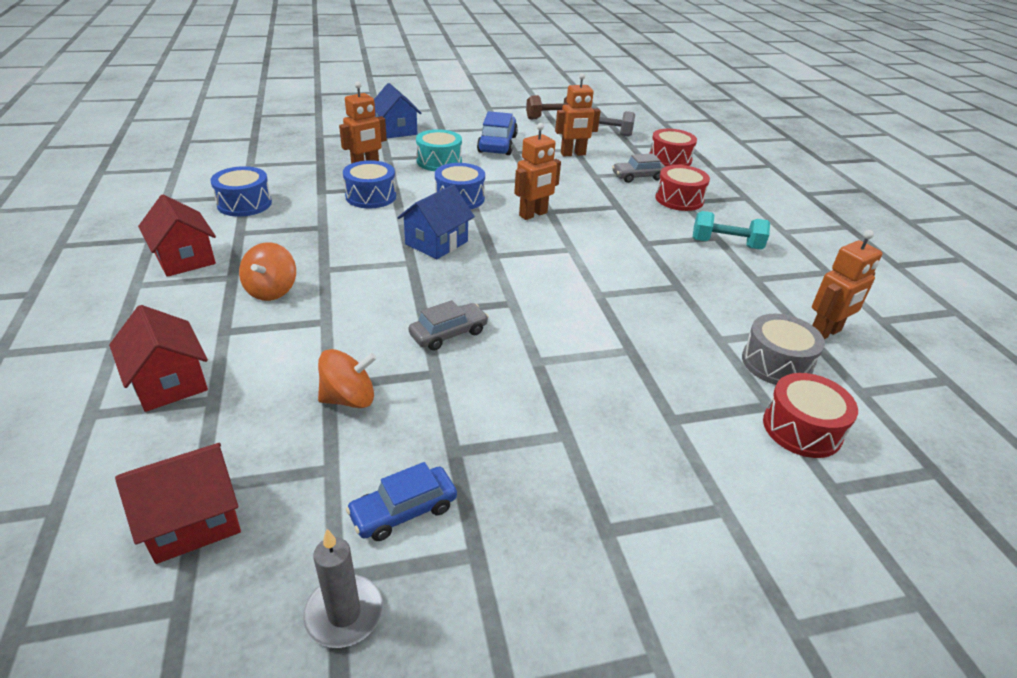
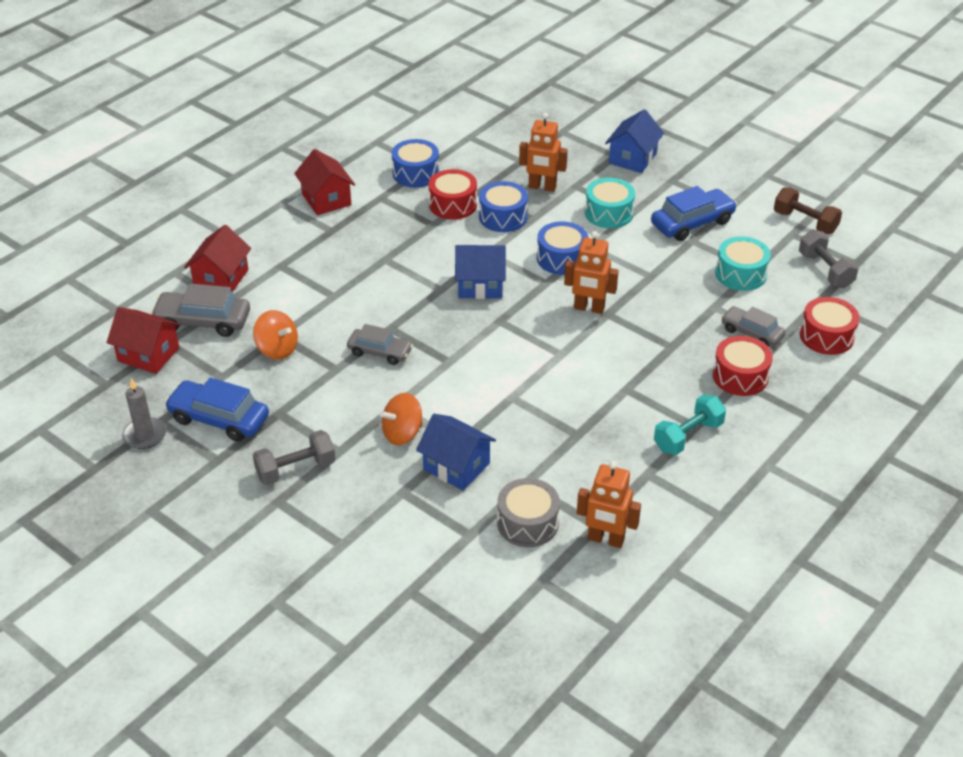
camera: 55 degrees right, 5 degrees up
(185, 258) = (326, 199): red house -> red house turned 45 degrees counterclockwise
(214, 434) = (203, 321): none -> grey car
(271, 290) = (337, 254): orange spinning top -> orange spinning top (402, 433)
(403, 511) = (219, 419): blue car -> blue car, size x1.51
(564, 485) = (295, 469): none -> grey dumbbell
(573, 154) = (740, 274): orange robot -> turquoise drum
(663, 366) = (456, 466): none -> blue house
(726, 244) = (688, 436): turquoise dumbbell -> turquoise dumbbell turned 75 degrees clockwise
(802, 429) = (459, 558): red drum -> red drum (453, 205)

